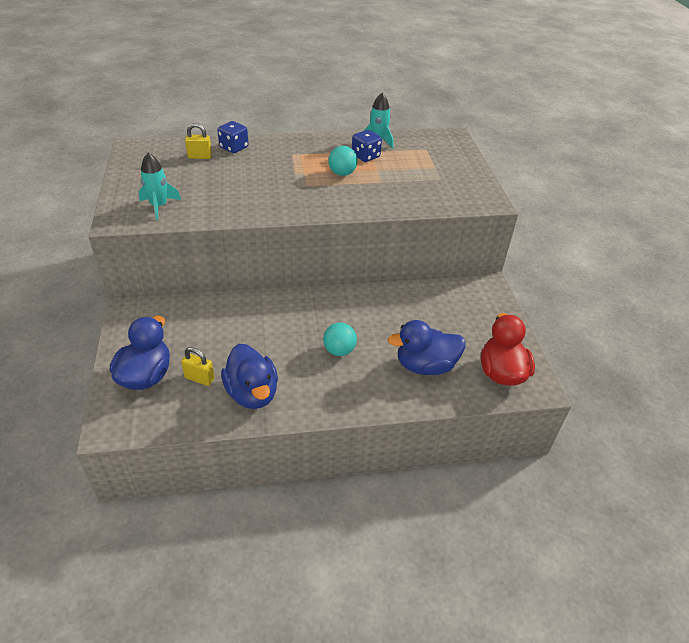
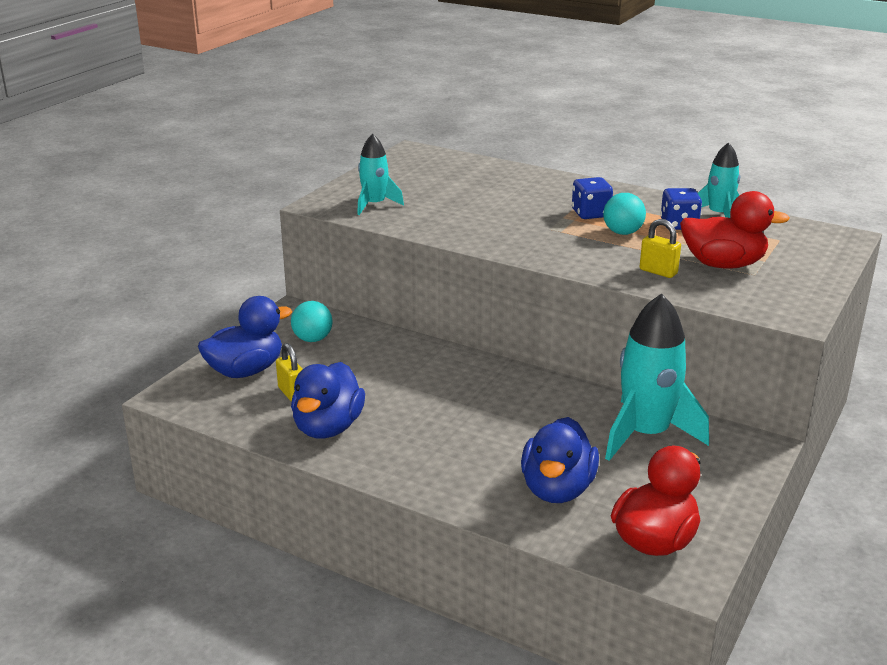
camera: 40 degrees right, 15 degrees down
(200, 157) = (473, 175): yellow padlock -> yellow padlock (658, 272)
(234, 147) = (522, 177): blue dice -> blue dice (591, 214)
(339, 350) = (468, 431): turquoise ball -> turquoise ball (312, 339)
(419, 178) = (723, 264): none -> red duck
(425, 365) = (557, 489): blue duck -> blue duck turned 105 degrees counterclockwise
(431, 303) = (646, 434): none -> turquoise rocket

